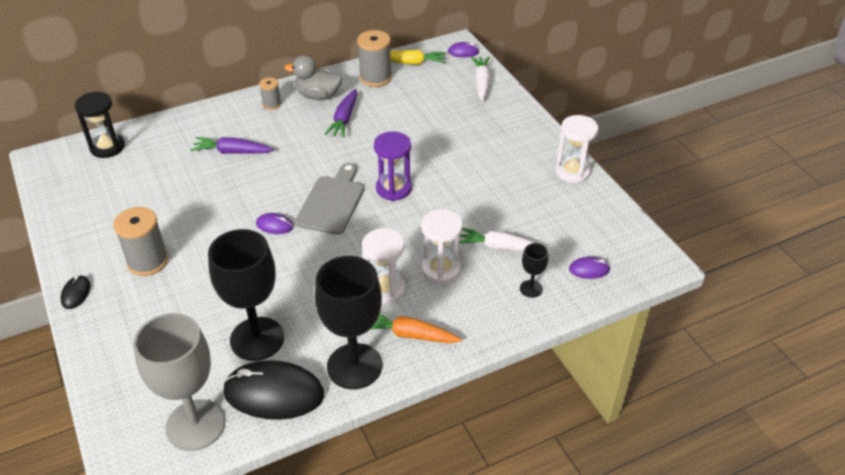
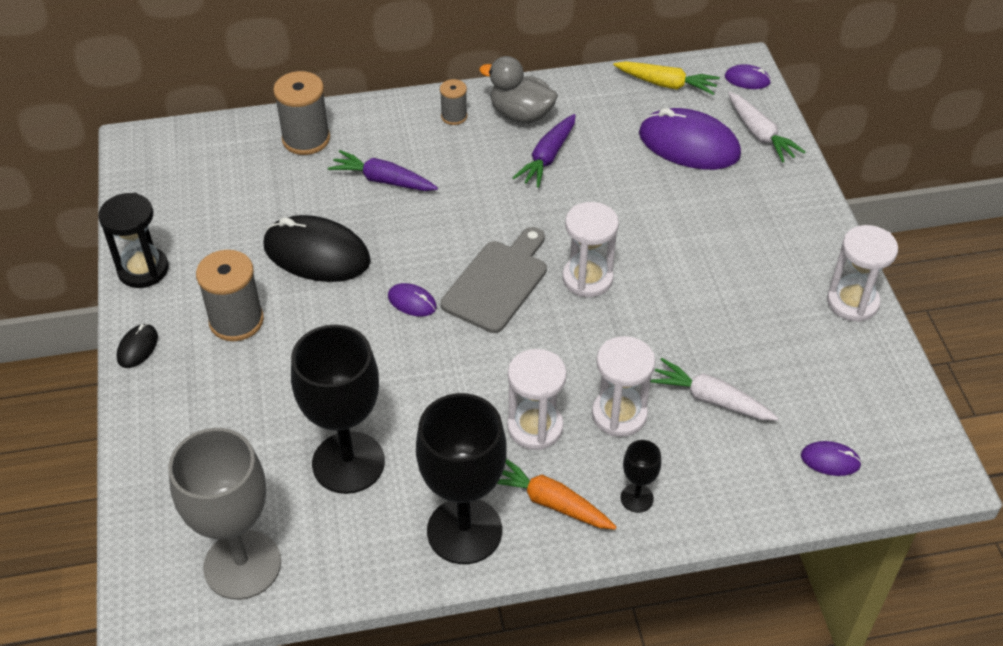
camera: 15 degrees right, 5 degrees up
(107, 147) = (223, 142): black hourglass -> black hourglass (143, 269)
(274, 393) = (350, 545): black mouse -> black mouse (316, 254)
(375, 78) = (608, 100): grey spool -> grey spool (306, 139)
(393, 188) = (587, 279): purple hourglass -> white hourglass
(437, 96) = (688, 145): none -> purple mouse
(481, 82) = (760, 134): white carrot -> white carrot turned 135 degrees clockwise
(531, 289) = (737, 471): black goblet -> black goblet (637, 498)

